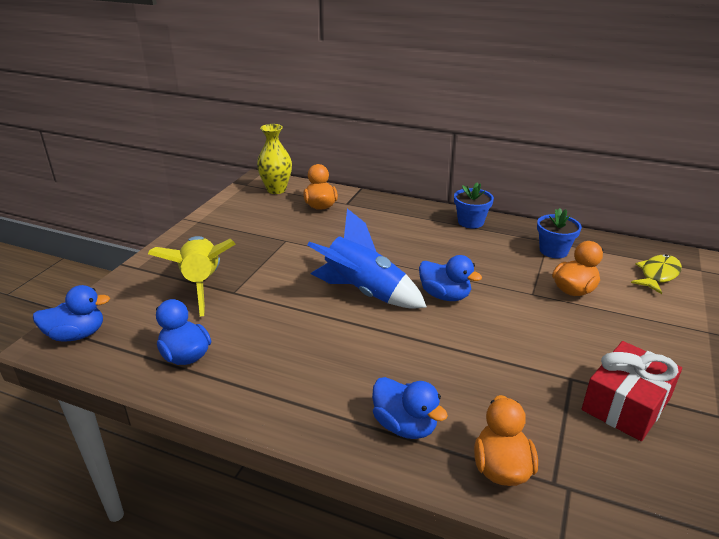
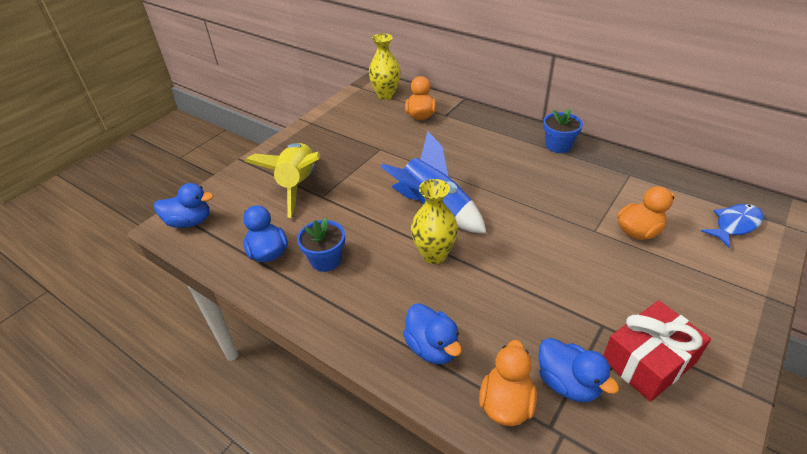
camera: 15 degrees right, 10 degrees up
(377, 335) = (434, 254): none -> yellow vase
(445, 295) = (508, 222): blue duck -> blue duck (568, 383)
(553, 251) = (632, 186): blue flower pot -> blue flower pot (325, 260)
(658, 275) = (734, 225): yellow fish -> blue fish

